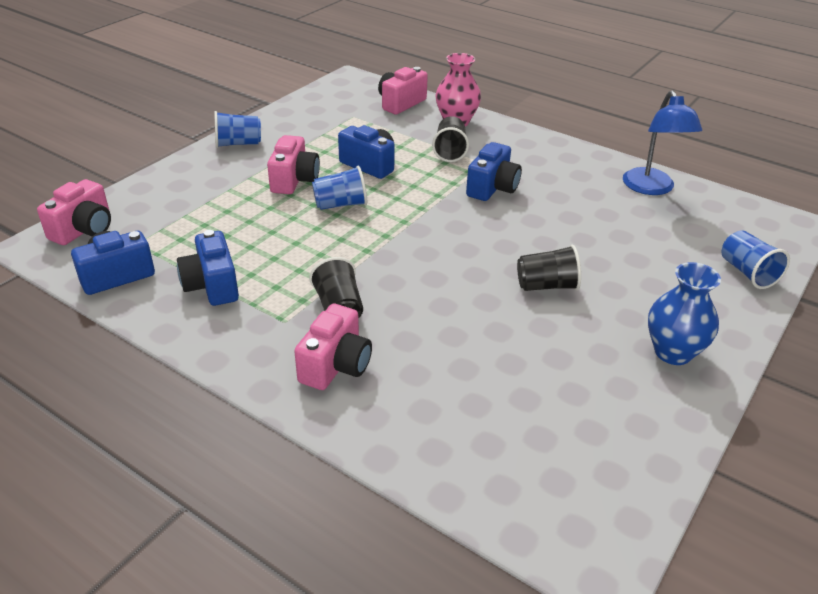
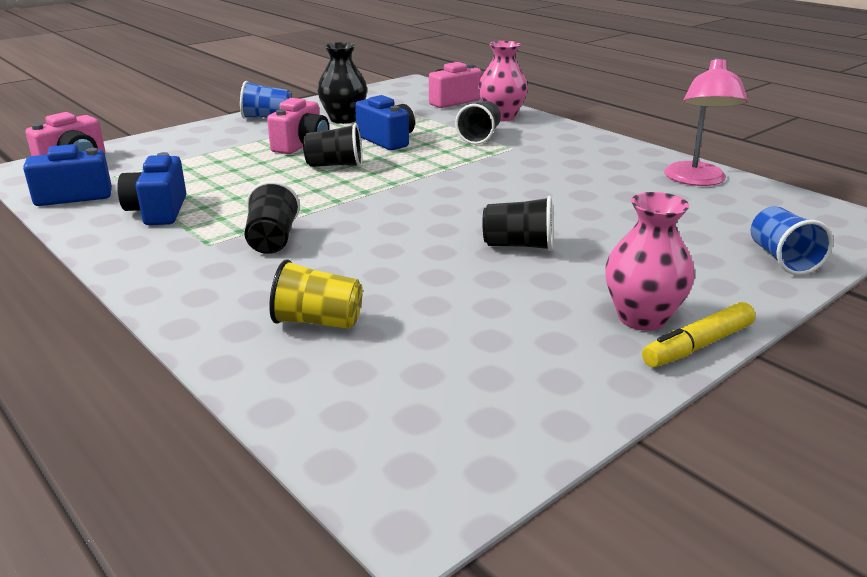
camera: 15 degrees right, 10 degrees down
(313, 139) = (344, 119): none -> black vase
(336, 365) = (233, 284): pink camera -> none
(341, 204) = (335, 165): blue cup -> black cup
(431, 397) = (318, 321): none -> yellow cup
(492, 188) = (507, 166): blue camera -> none
(651, 188) = (696, 180): blue lamp -> pink lamp
(673, 352) = (642, 318): blue vase -> pink vase
(722, 374) = (697, 346): none -> yellow marker

